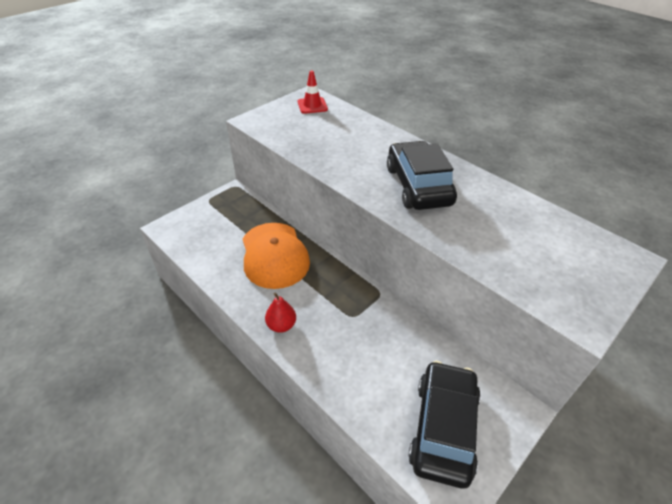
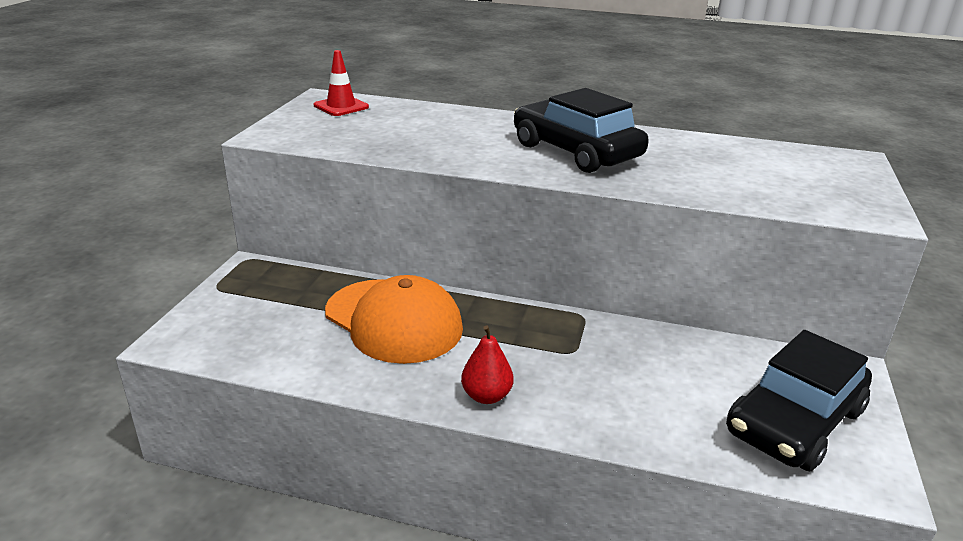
camera: 30 degrees left, 15 degrees down
(443, 428) = (795, 422): black car -> black car turned 120 degrees counterclockwise

